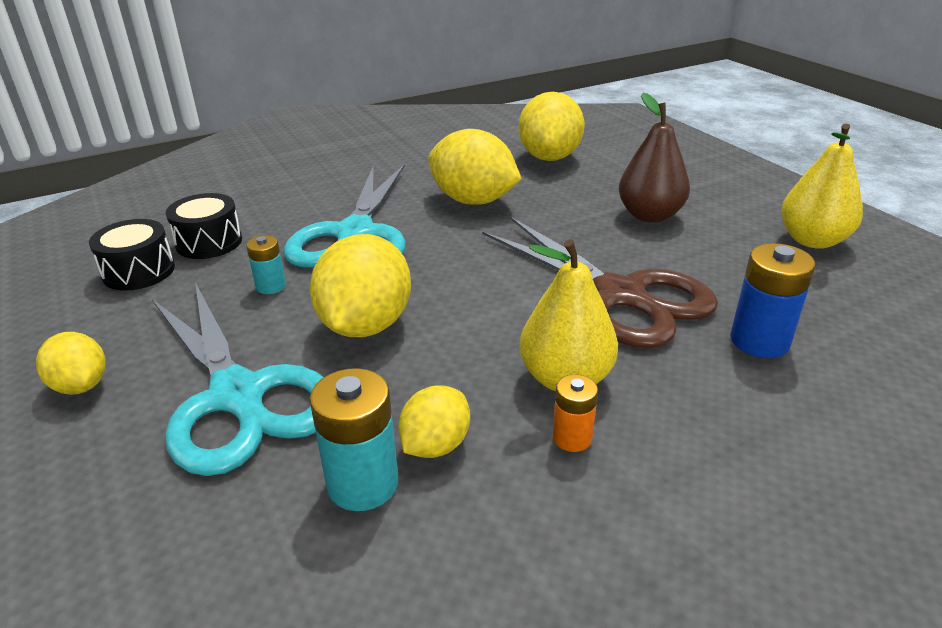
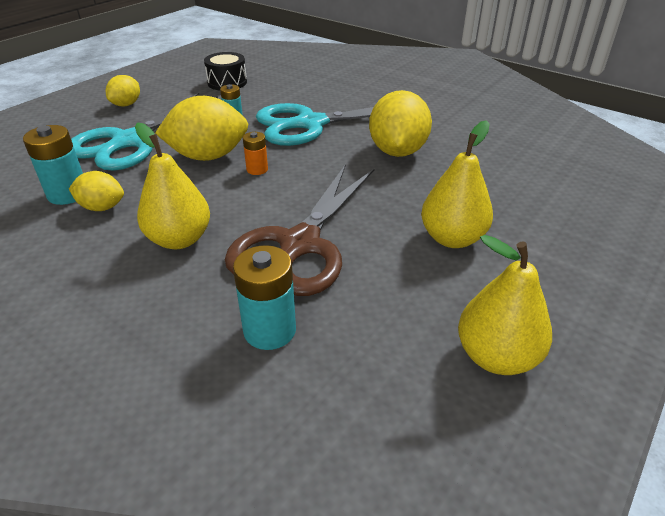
camera: 65 degrees right, 5 degrees up
(209, 242) = (268, 88): black drum -> none
(549, 157) = (516, 166): yellow lemon -> none
(572, 438) = (118, 254): orange battery -> orange battery (257, 169)
(650, 215) = (452, 238): brown pear -> yellow pear
(759, 341) = (269, 330): blue battery -> turquoise battery

